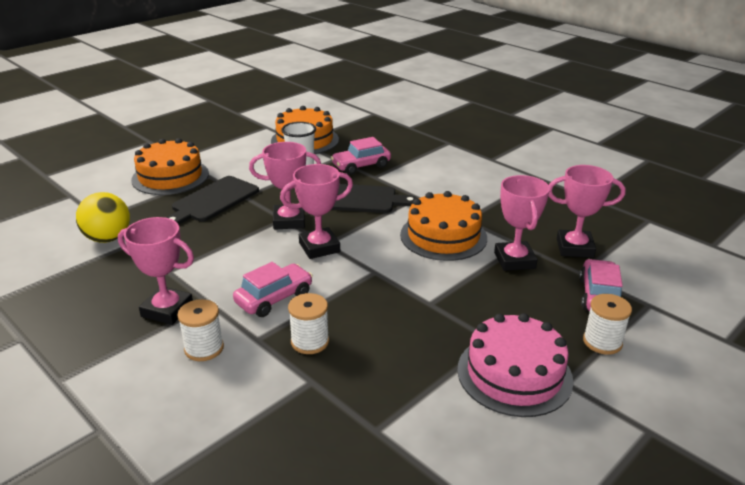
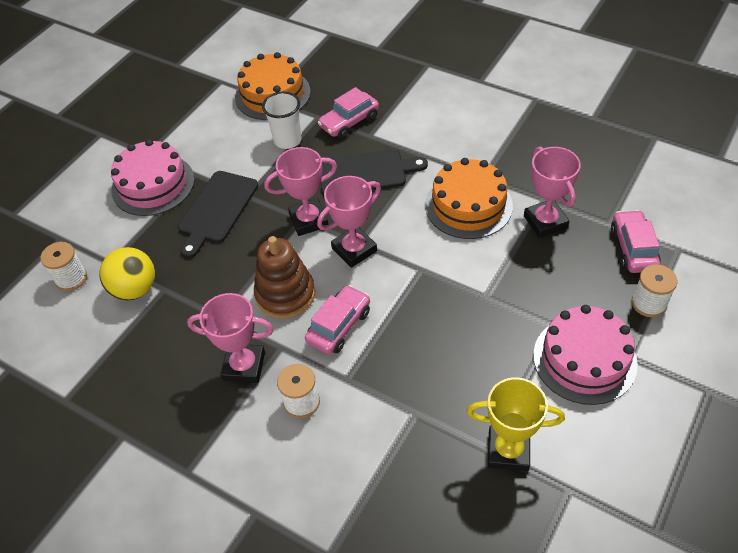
camera: 10 degrees left, 20 degrees up
(170, 176) = (153, 184): orange cake -> pink cake
(237, 266) = (285, 294): none -> brown stacking toy
(310, 342) = (394, 369): white spool -> white spool (71, 278)
(396, 436) = (508, 451): none -> yellow trophy
(574, 248) = (596, 192): pink trophy -> none

